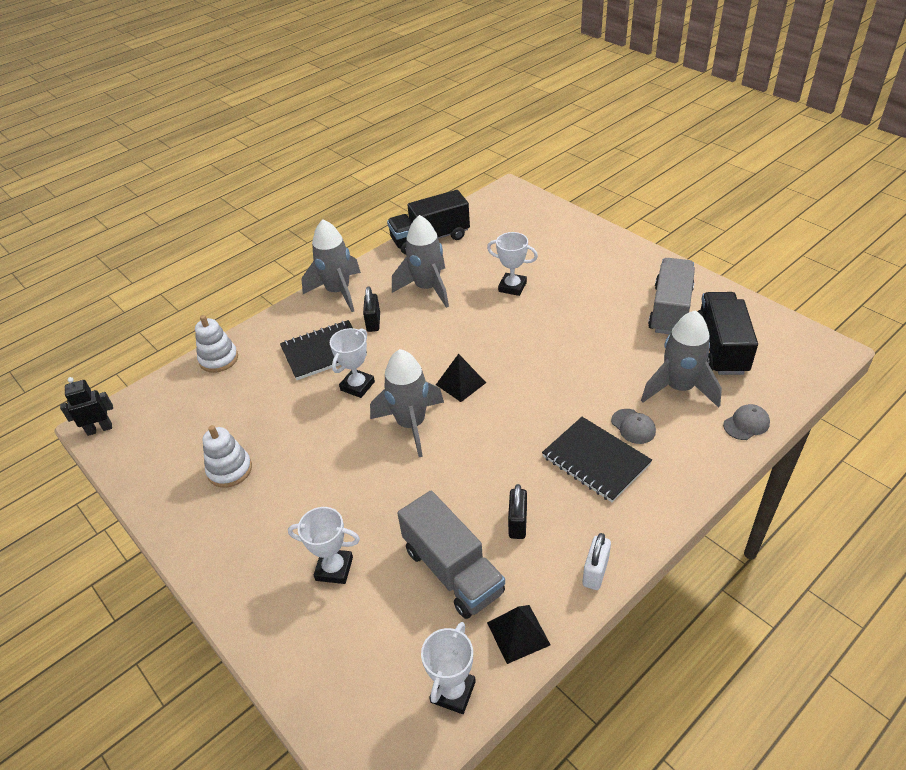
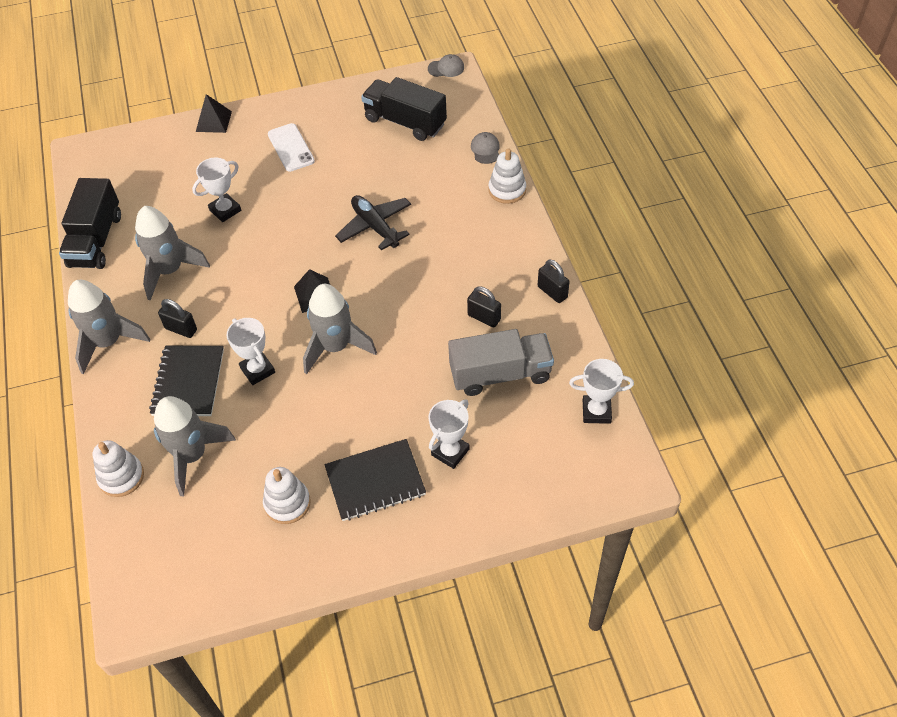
camera: 65 degrees left, 10 degrees up
(99, 429) = (139, 615): black robot -> none
(453, 692) = (596, 411): white trophy -> white trophy turned 45 degrees counterclockwise
(518, 633) = (574, 356): black pyramid -> black pyramid (213, 121)
(570, 387) = (375, 227): none -> black plane
(595, 460) = (458, 246): black notebook -> black notebook (375, 481)
(595, 572) = (552, 292): white padlock -> black padlock
(615, 290) = (291, 148): none -> white phone
(633, 426) = (443, 210): grey cap -> grey cap (446, 68)
(670, 310) = (343, 128): grey truck -> none
(679, 388) = (426, 166): grey rocket -> grey rocket (192, 455)
(706, 467) = (507, 190): none -> white stacking toy

